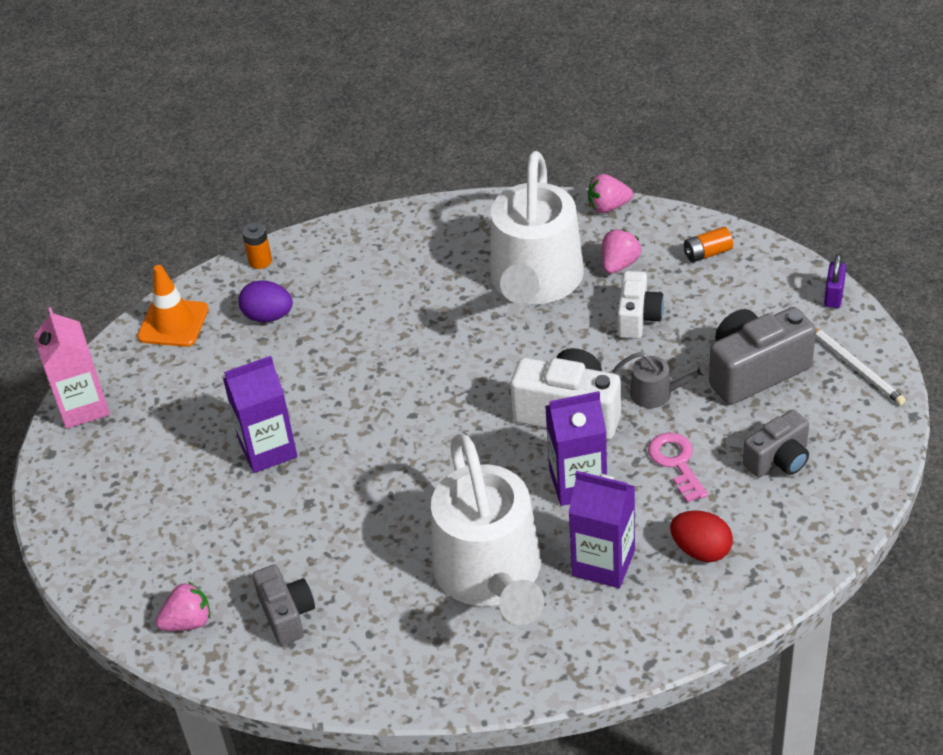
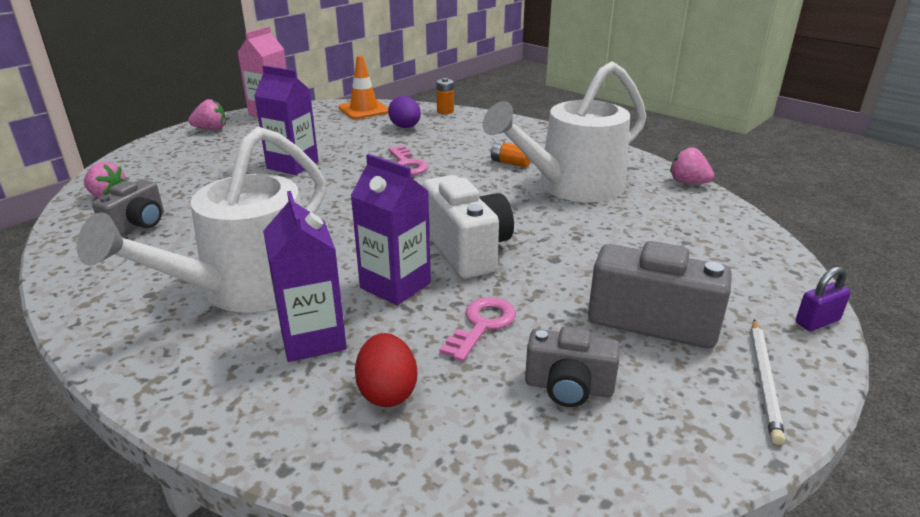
camera: 45 degrees right, 15 degrees down
(365, 364) = (407, 164): none -> pink key
(619, 264) = (646, 208): pink strawberry -> pink strawberry (211, 129)
(638, 318) = (609, 237): white camera -> none
(657, 393) = (546, 279): grey watering can -> none
(707, 253) = (729, 237): orange battery -> orange battery (510, 163)

